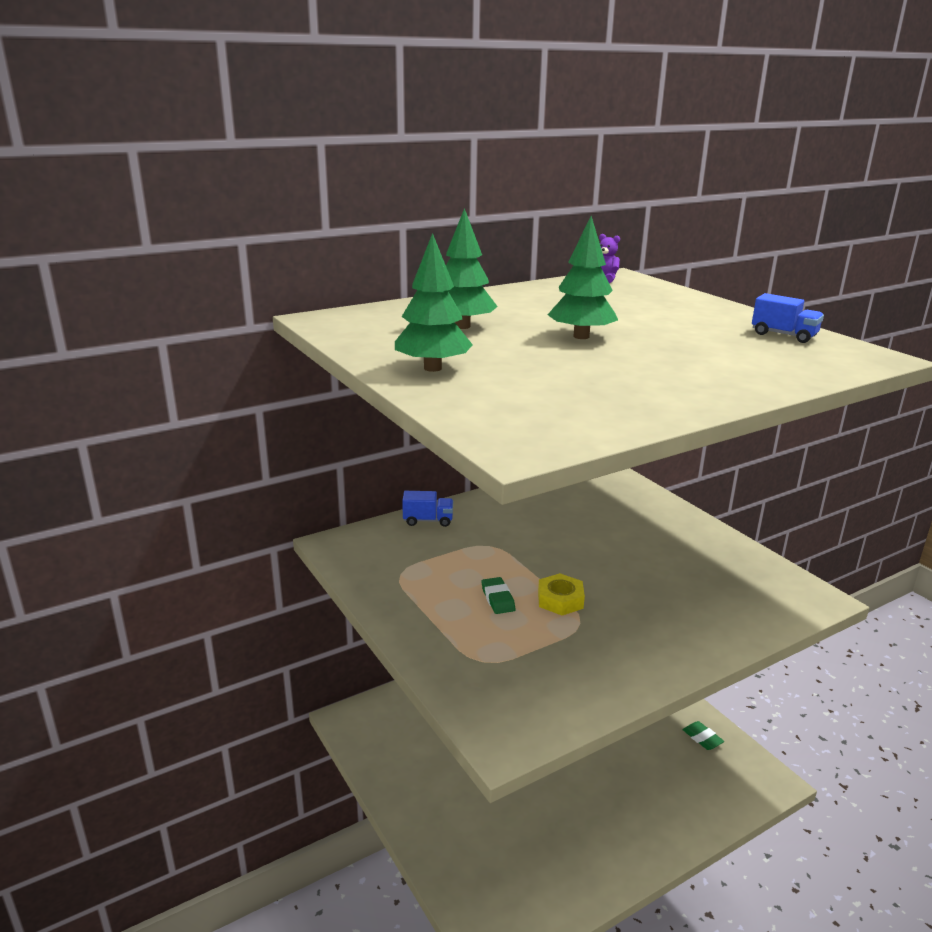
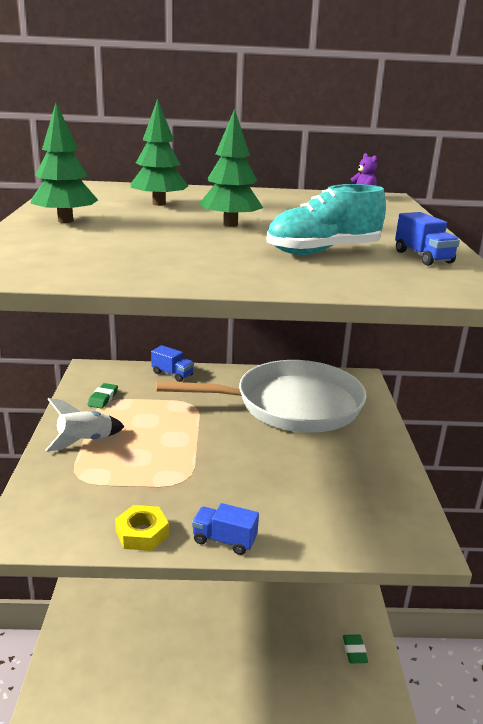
camera: 30 degrees right, 0 degrees up
(437, 622) = (85, 441): none -> white rocket
(497, 599) = (147, 441): green eraser -> green eraser (103, 398)
(560, 600) = (191, 459): yellow nut -> yellow nut (142, 533)
(578, 514) = (292, 405): none -> white pan
(681, 660) = (224, 540): none -> blue truck
(712, 348) = (323, 252): none -> turquoise shoe

